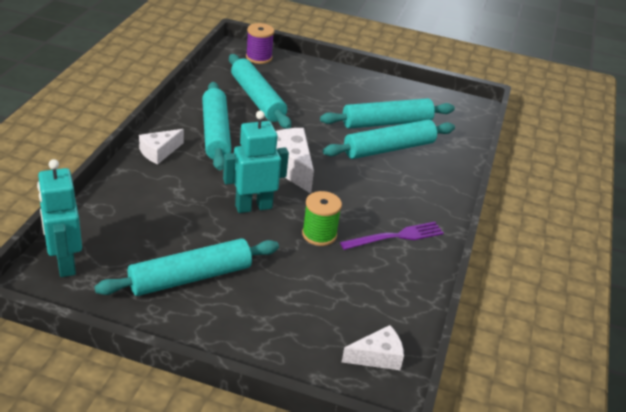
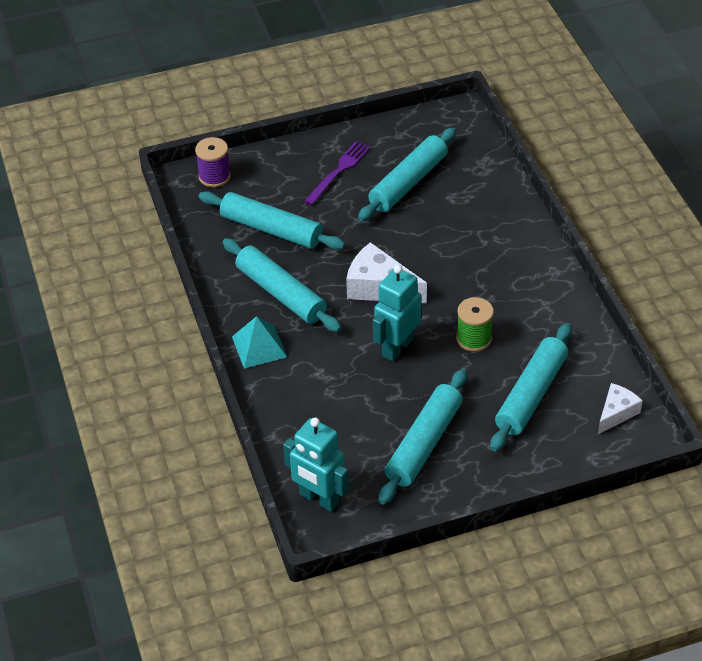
camera: 30 degrees left, 10 degrees up
(159, 152) = (259, 346): white cheese -> turquoise pyramid
(389, 149) = (439, 211): turquoise rolling pin -> turquoise rolling pin (531, 394)
(395, 237) = (530, 300): purple fork -> purple fork (338, 171)

